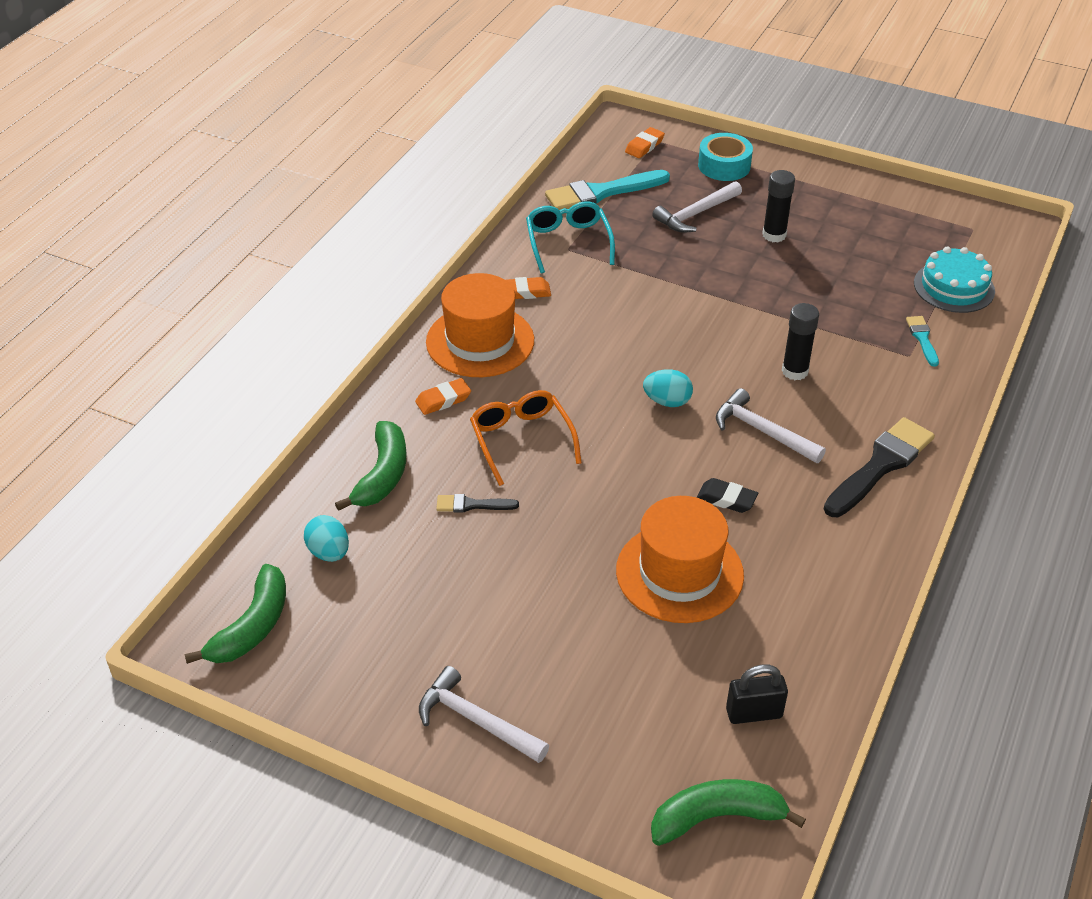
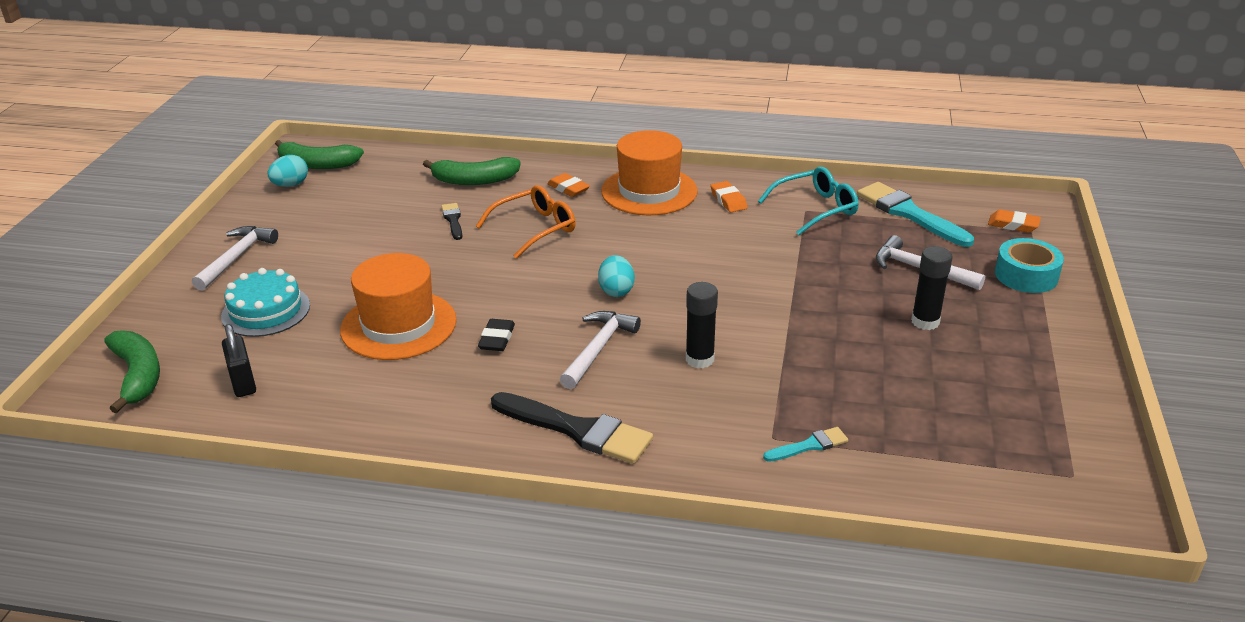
camera: 75 degrees right, 10 degrees down
(329, 552) = (390, 176): turquoise egg -> turquoise egg (290, 185)
(954, 287) = (930, 465): turquoise cake -> turquoise cake (266, 311)

